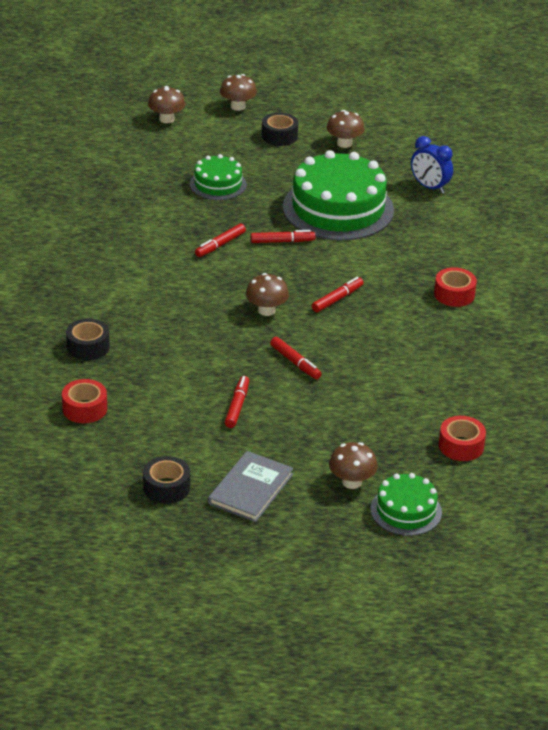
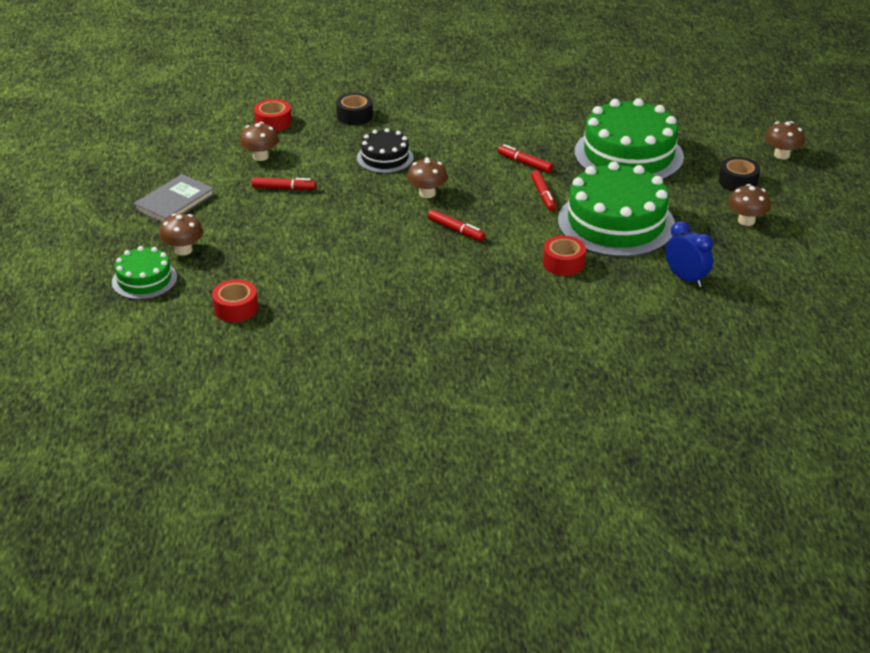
camera: 85 degrees right, 0 degrees up
(166, 119) = (732, 120): brown mushroom -> brown mushroom (260, 156)
(166, 487) = (177, 165): black tape -> none
(188, 332) = (385, 158): none -> black cake
(218, 184) = (628, 154): green cake -> green cake, size x1.92
(251, 489) = (174, 202): grey book -> grey book turned 75 degrees counterclockwise
(295, 363) = (350, 213): red marker -> none
(429, 187) = (686, 278): blue clock -> blue clock turned 105 degrees clockwise
(454, 294) = (484, 299): red tape -> red tape (563, 263)

